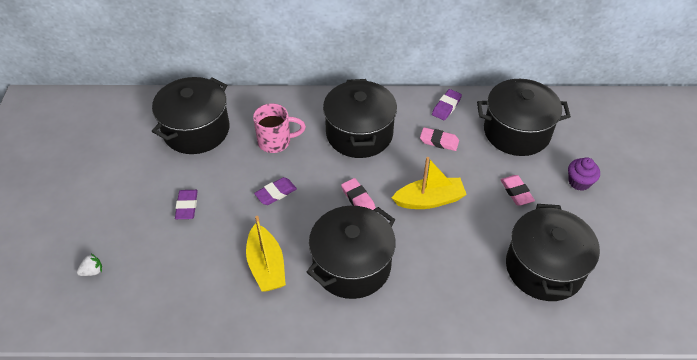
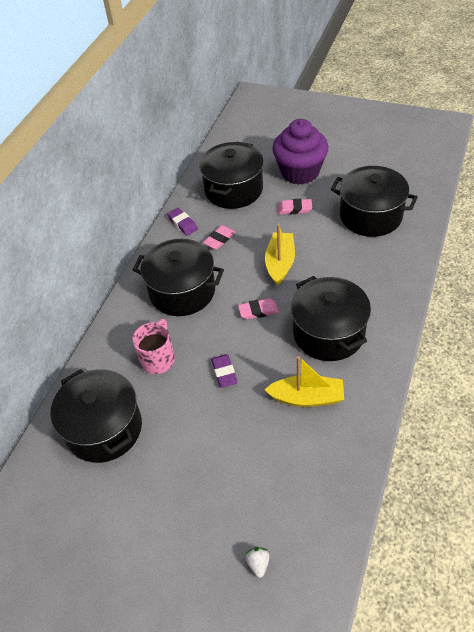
camera: 65 degrees left, 0 degrees up
(187, 206) = (207, 455): purple eraser -> none
(579, 182) = (300, 172): purple cupcake -> purple cupcake, size x2.14

